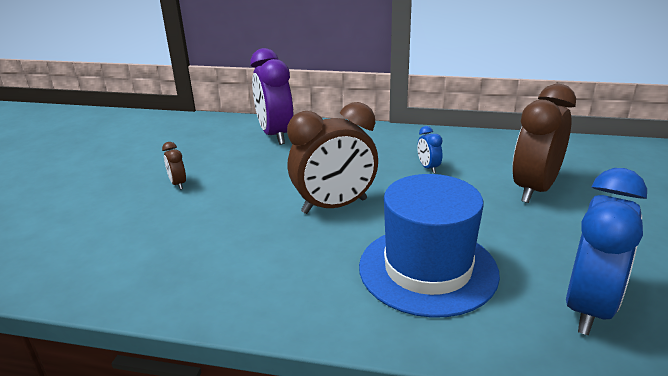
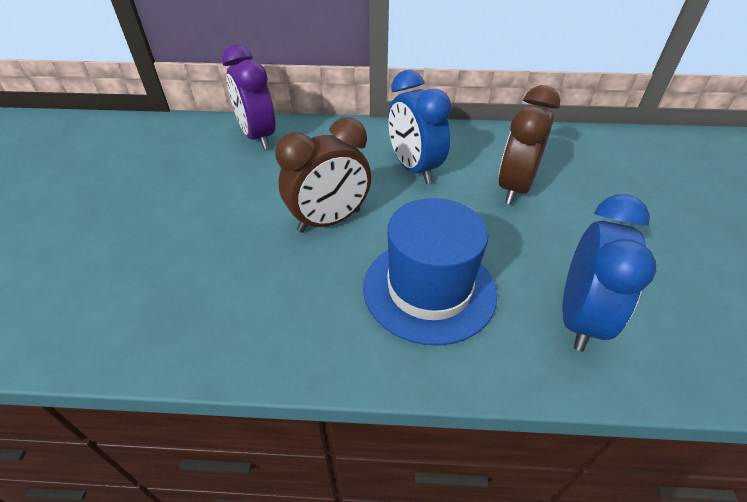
camera: 10 degrees left, 15 degrees up
(178, 184) = (163, 204): brown clock -> none
(428, 168) = (414, 169): blue clock -> blue clock, size x2.28

